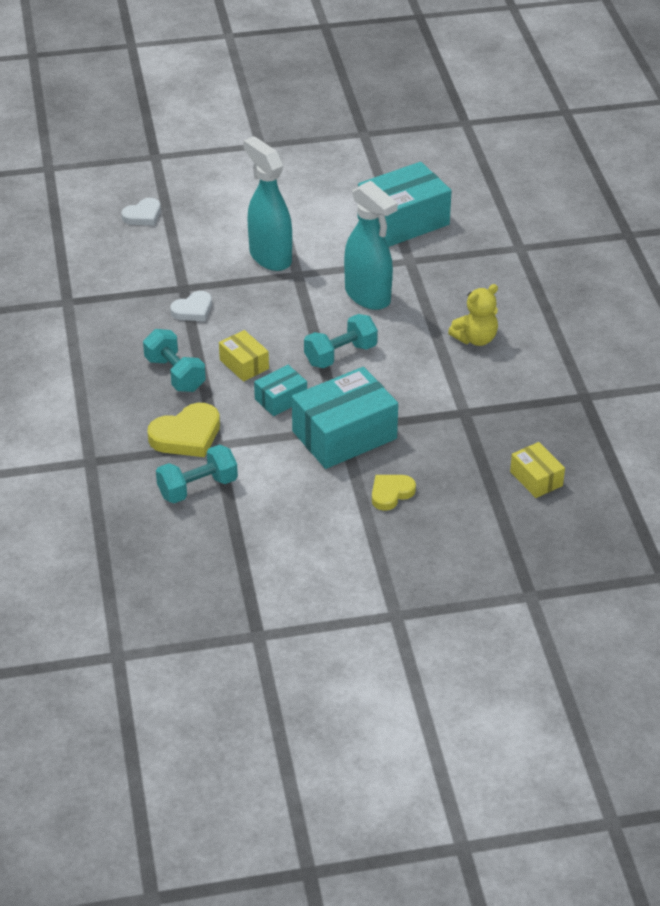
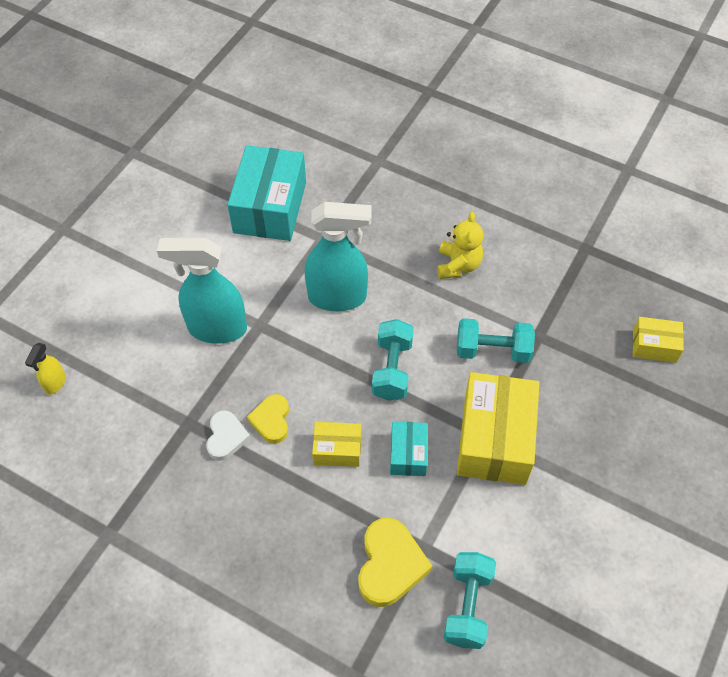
camera: 50 degrees left, 15 degrees up
(143, 215) = (55, 383): white heart -> yellow spray bottle
(175, 374) = (299, 514): turquoise dumbbell -> turquoise dumbbell (492, 350)
(344, 435) = (494, 439): turquoise box -> yellow box
(391, 493) = (594, 457): yellow heart -> yellow heart (271, 420)

